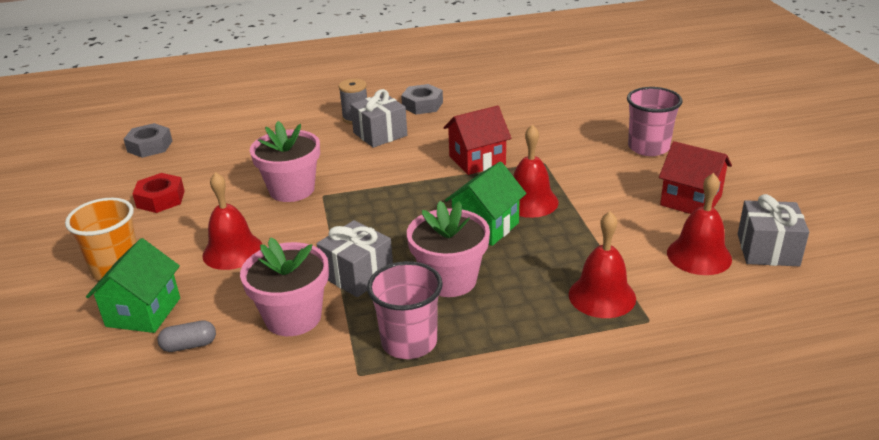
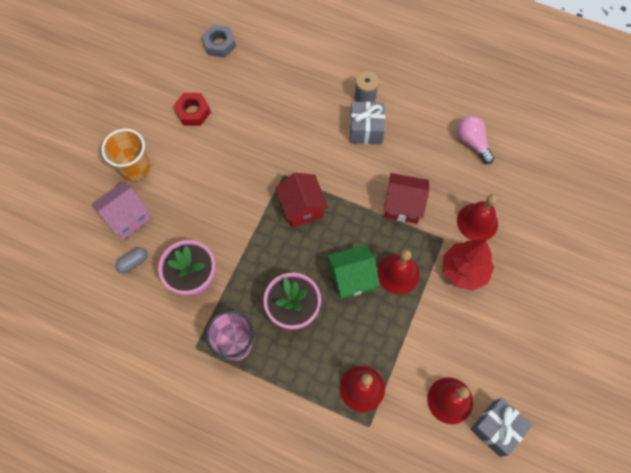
camera: 35 degrees right, 35 degrees up
(143, 312) = (127, 217): green house -> pink house
(189, 345) = (133, 262): grey capsule -> grey capsule turned 60 degrees counterclockwise
(233, 251) = (200, 195): red bell -> red bell (477, 222)
(292, 190) = (270, 156): pink flower pot -> none
(357, 274) = (249, 267): grey gift -> none
(422, 105) = (421, 112): grey nut -> none
(493, 102) = (472, 143): none -> pink light bulb
(590, 171) = (464, 270): none -> red tree
(648, 147) = (528, 275): pink cup -> none
(690, 201) = (498, 349): red house -> red house (302, 208)

